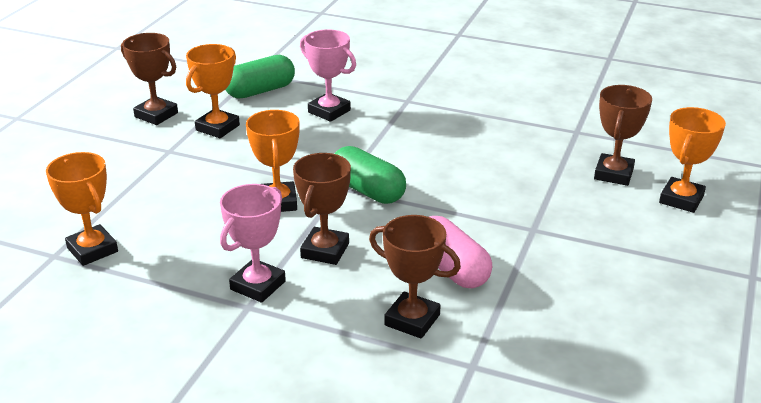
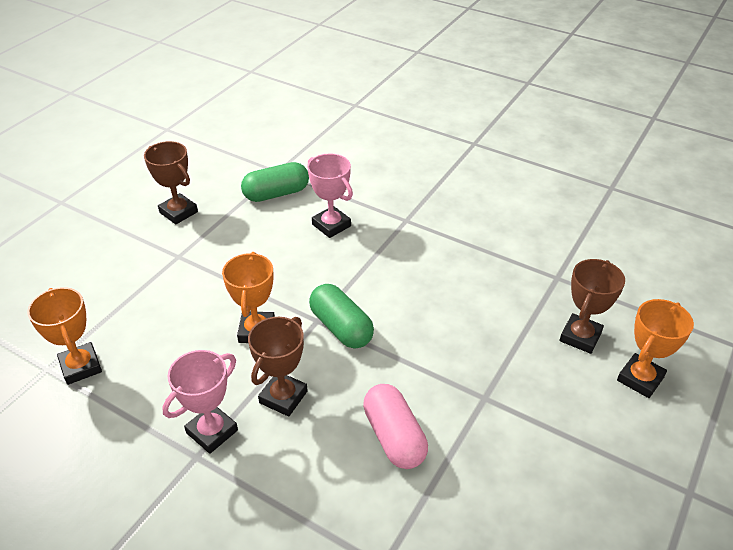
camera: 10 degrees right, 10 degrees up
(217, 128) = (227, 234): orange trophy -> none
(412, 320) = (341, 497): brown trophy -> none

